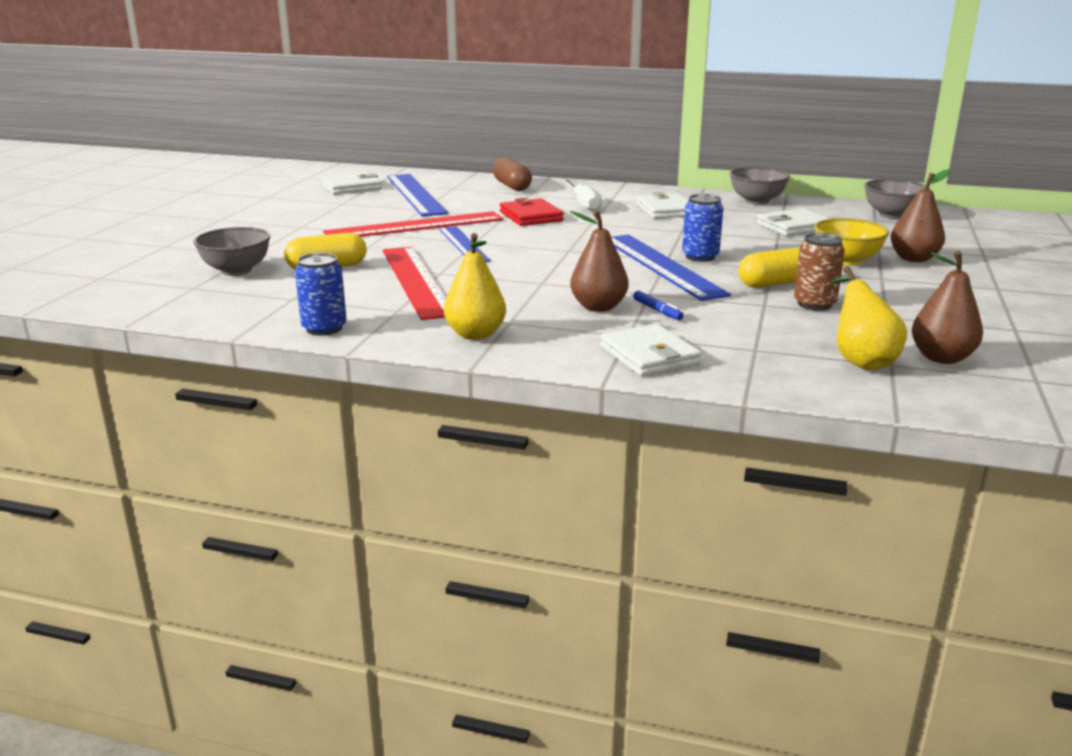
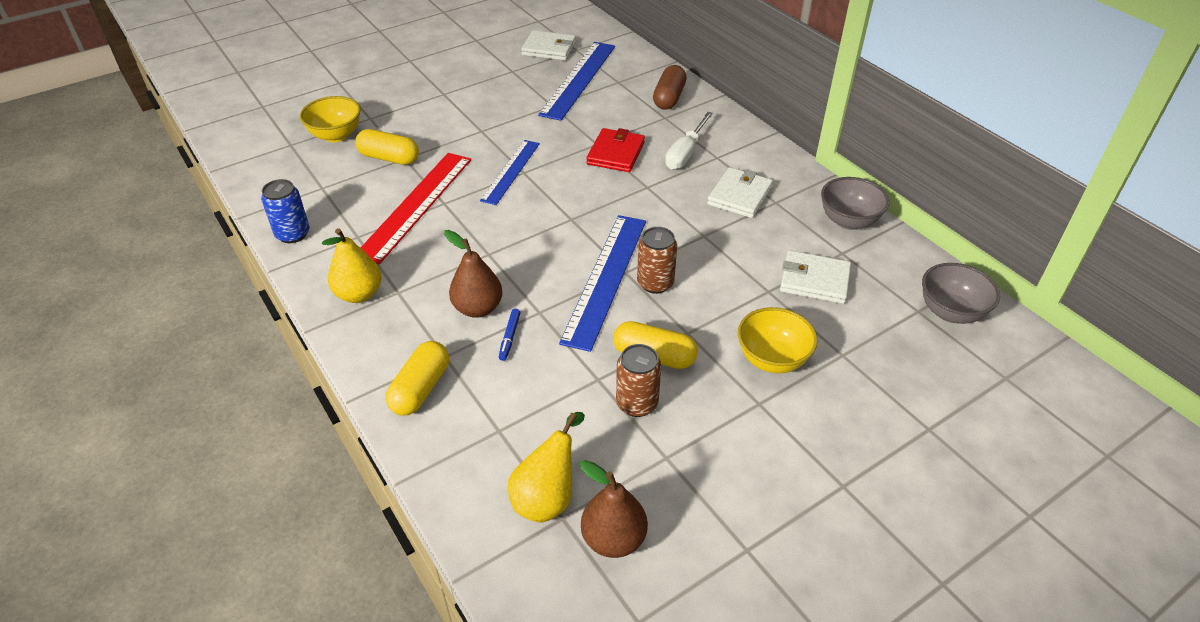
camera: 40 degrees right, 20 degrees up
(236, 271) = (336, 135): grey bowl -> yellow bowl
(414, 226) = (515, 128): red ruler -> none
(649, 355) = (420, 389): white wallet -> yellow capsule
(700, 257) = (655, 283): blue can -> brown can
(913, 259) = (842, 393): brown pear -> none

